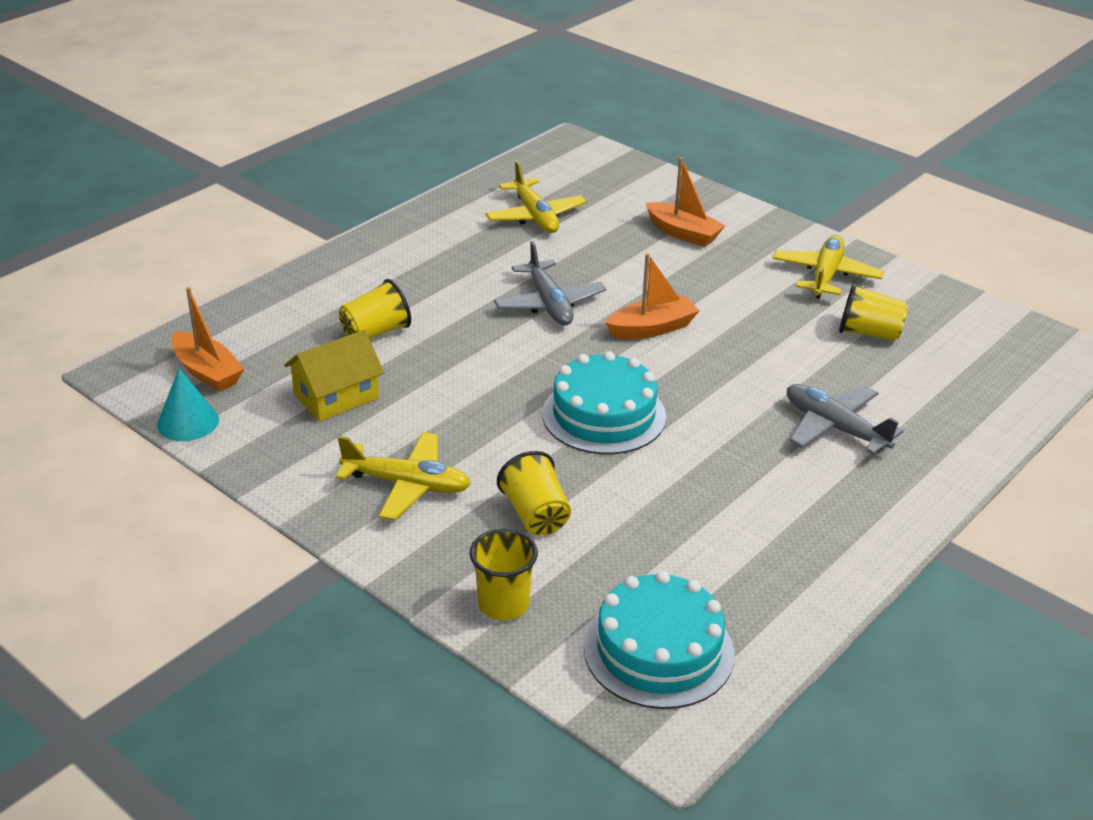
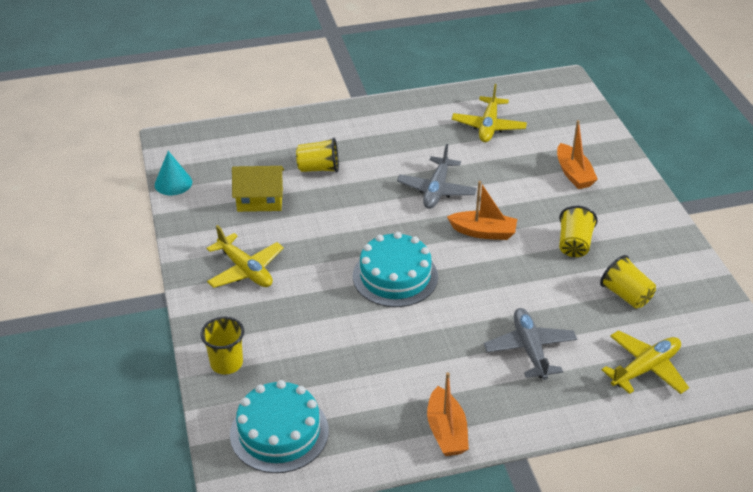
camera: 35 degrees right, 5 degrees up
(207, 372) = (209, 157): orange boat -> orange boat (446, 431)
(535, 515) = (294, 320): yellow cup -> yellow cup (574, 244)
(825, 276) = (641, 242): yellow plane -> yellow plane (645, 368)

